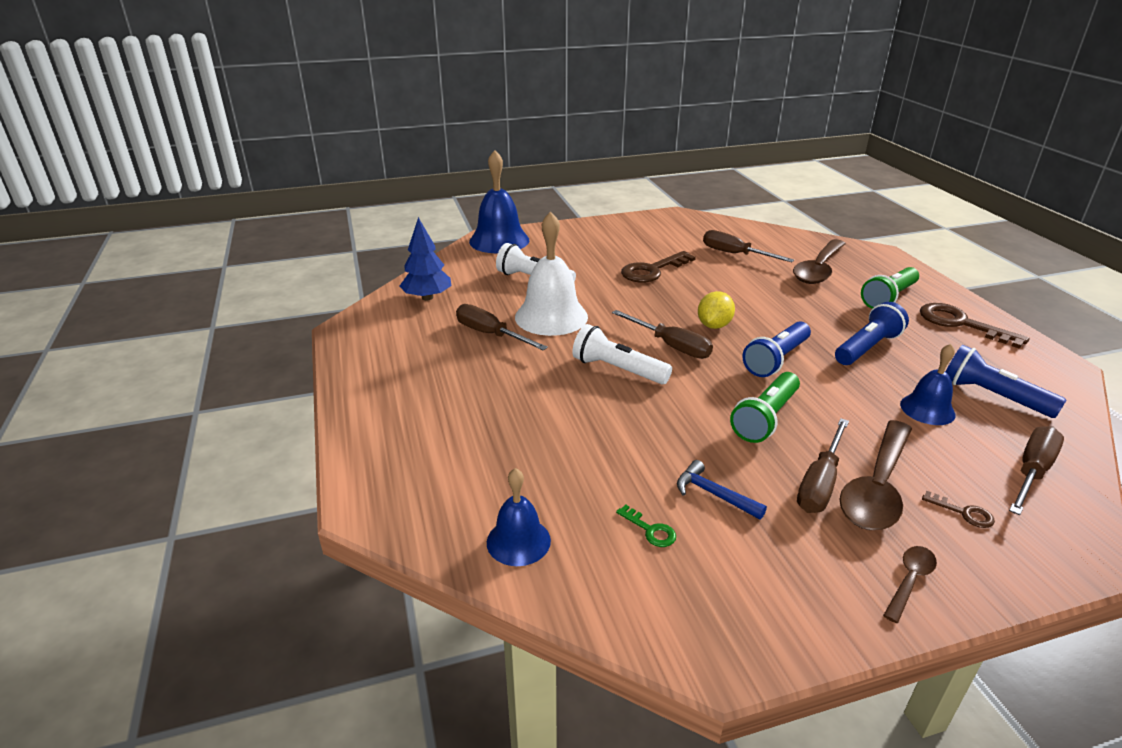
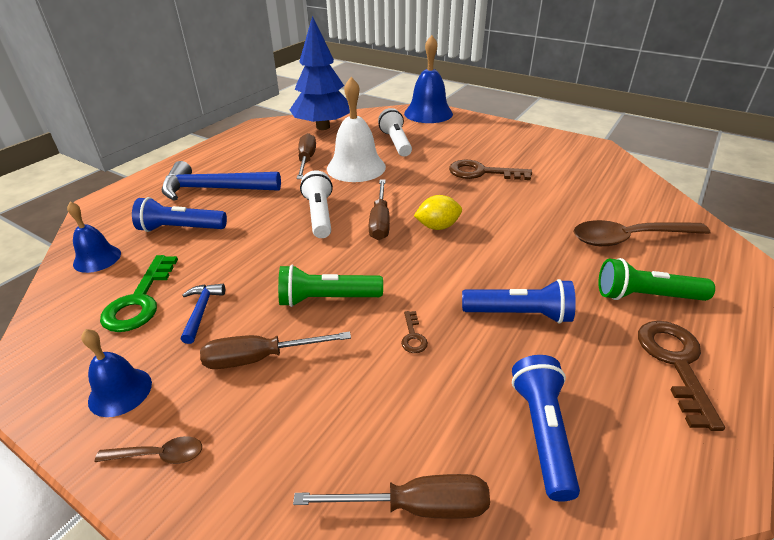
camera: 50 degrees right, 5 degrees up
(427, 297) = (323, 127): blue tree -> blue tree, size x1.64
(467, 410) = (214, 189): none -> blue hammer
(650, 530) = (140, 300): green key -> green key, size x2.16
(735, 254) = (576, 192): brown screwdriver -> none
(776, 360) = (425, 273): blue flashlight -> blue flashlight (180, 228)
(877, 487) = (282, 394): brown spoon -> none
(927, 409) = (452, 388): blue bell -> blue bell (120, 391)
(963, 513) = (289, 466): brown key -> brown key (413, 336)

